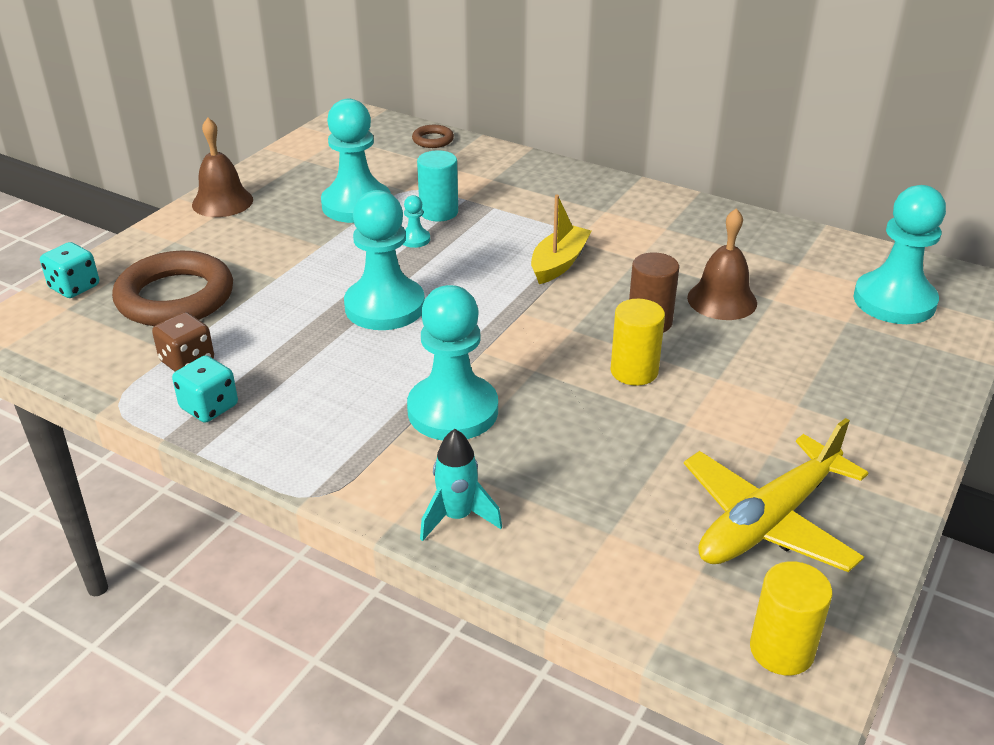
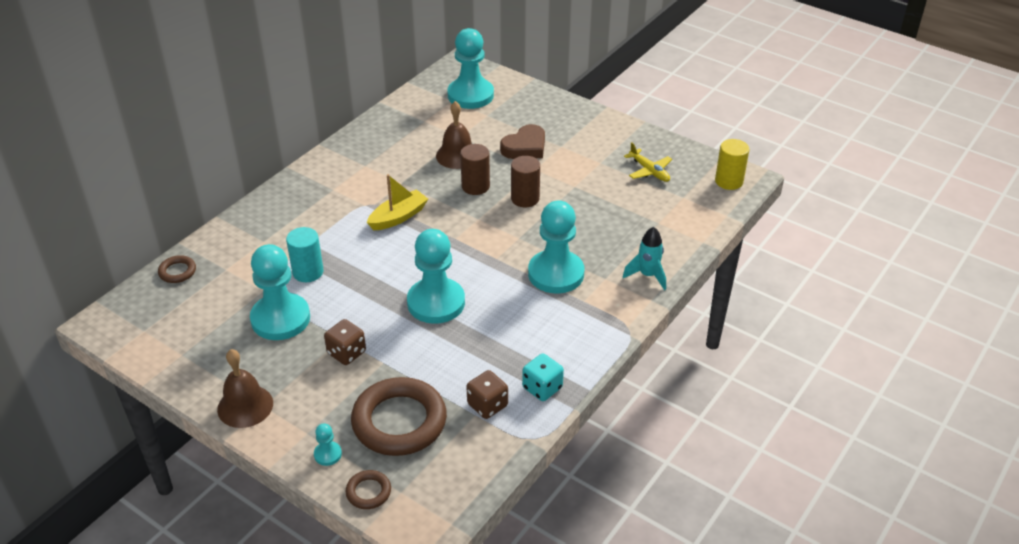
camera: 85 degrees left, 5 degrees up
(74, 287) = (368, 492): turquoise dice -> brown ring
(296, 251) = (346, 353): none -> brown dice
(415, 239) = (346, 286): turquoise pawn -> turquoise pawn (328, 454)
(559, 263) = (398, 217): yellow boat -> yellow boat turned 105 degrees clockwise
(634, 371) = (525, 198): yellow cylinder -> brown cylinder
(769, 520) = (649, 171): yellow plane -> yellow plane, size x0.53
(775, 365) = (525, 147): none -> brown heart

